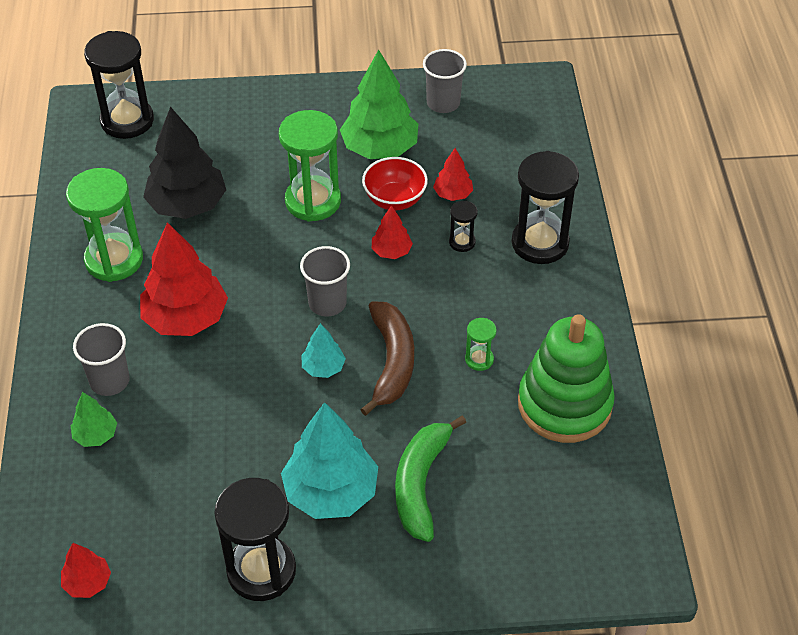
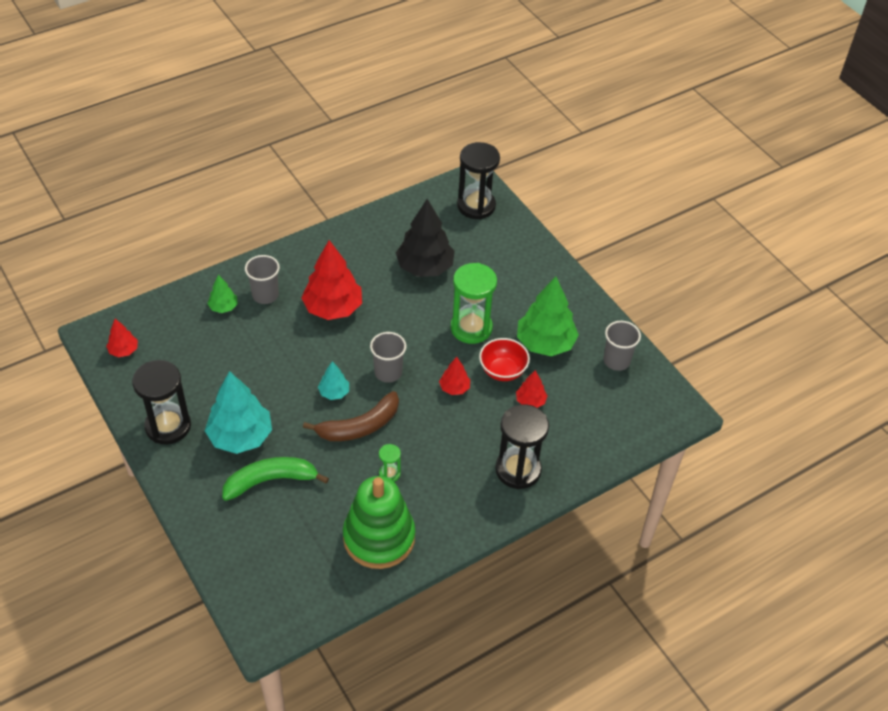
camera: 60 degrees right, 0 degrees up
(114, 260) = (357, 254): green hourglass -> none
(462, 242) = (488, 424): black hourglass -> none

